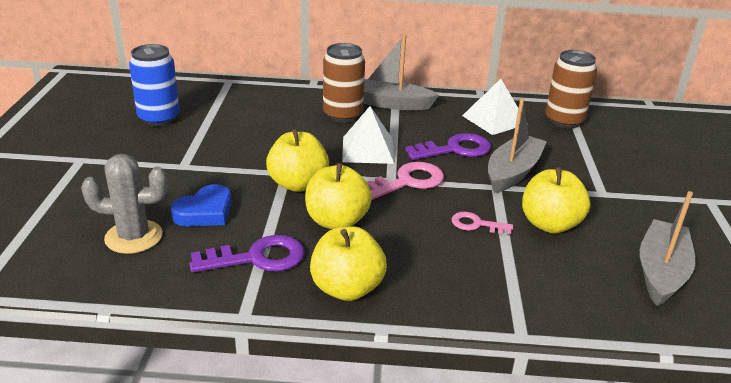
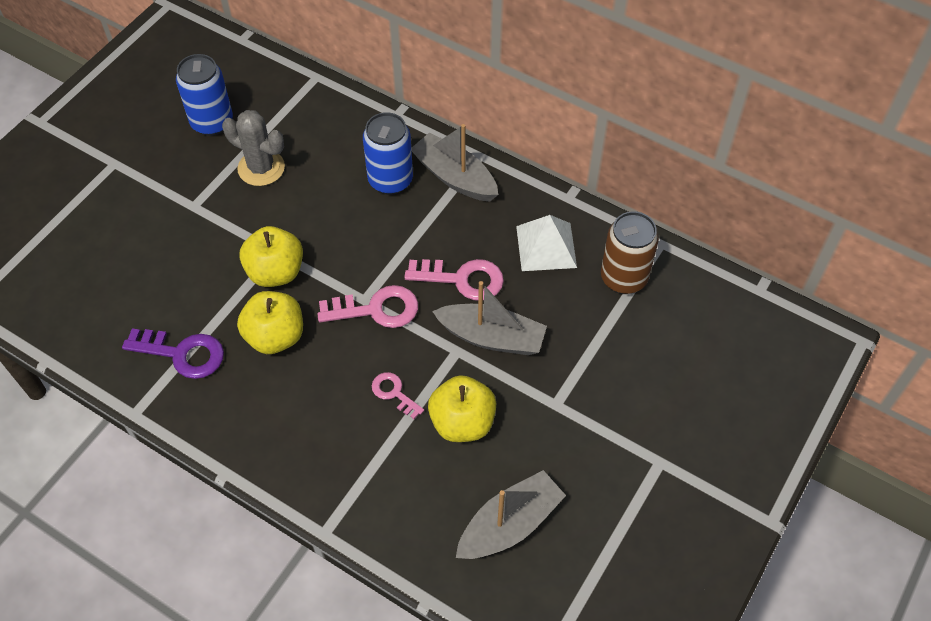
camera: 30 degrees right, 25 degrees up
(134, 237) = (104, 287): grey cactus -> grey cactus (261, 168)
(205, 212) = (175, 278): blue heart -> none
(342, 115) = (390, 180): brown can -> blue can
(347, 288) = (228, 420): yellow apple -> none
(368, 149) = (375, 246): white pyramid -> none
(455, 149) = (462, 279): purple key -> pink key
(513, 172) = (491, 337): grey boat -> grey boat turned 45 degrees clockwise

